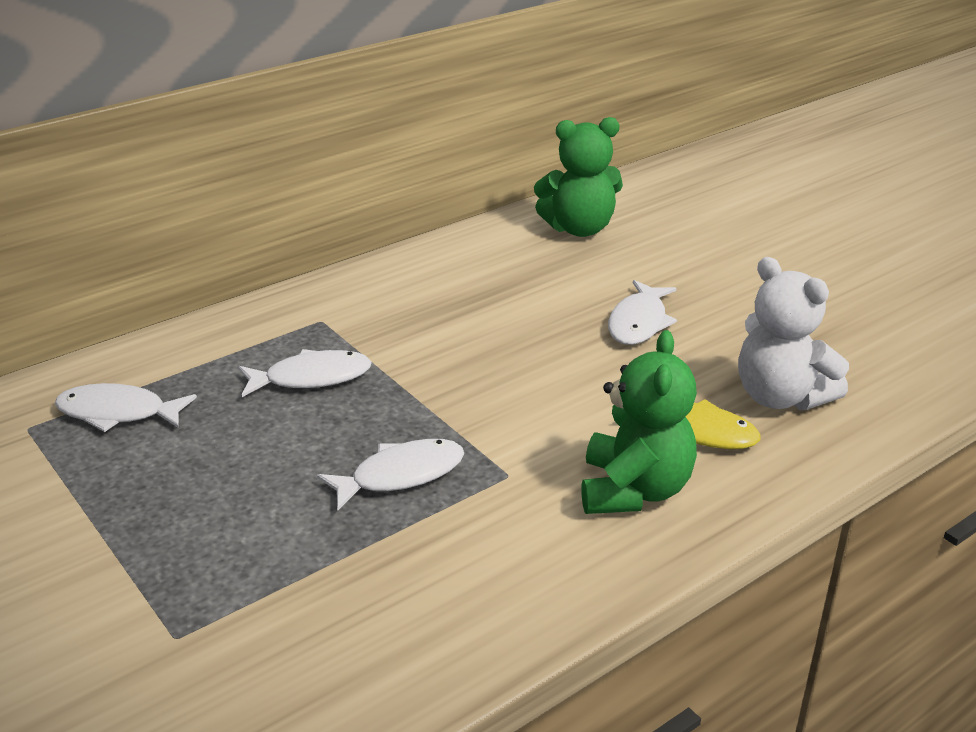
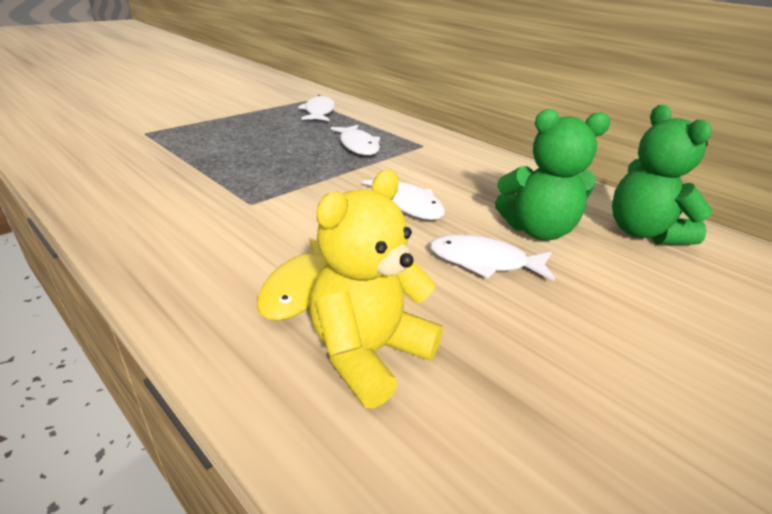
camera: 80 degrees right, 0 degrees up
(400, 475) = (256, 171): white fish -> white fish (409, 204)
(634, 490) = (219, 252): green teddy bear -> green teddy bear (537, 230)
(780, 397) = (369, 353): white teddy bear -> yellow teddy bear

